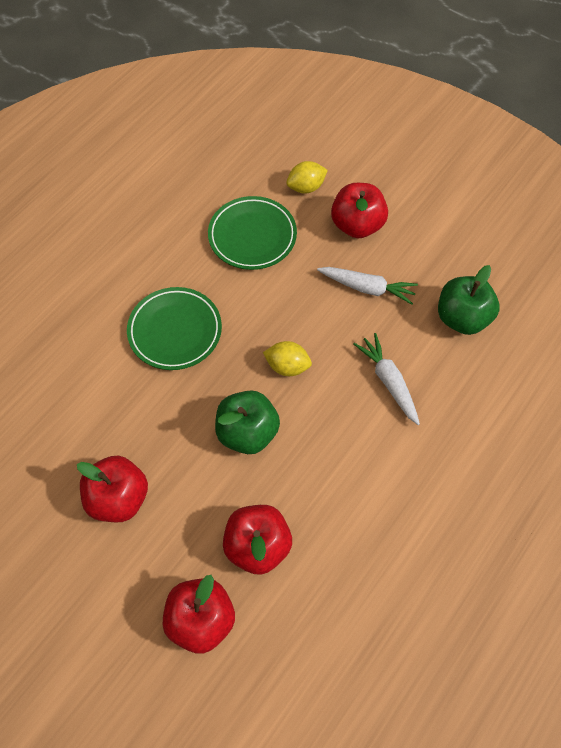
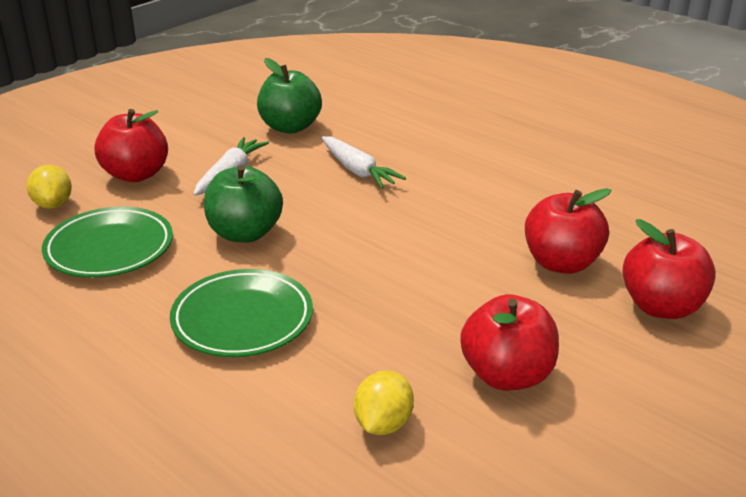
camera: 85 degrees left, 30 degrees down
(247, 432) = (412, 264): green apple -> green apple (245, 233)
(287, 366) = (323, 232): yellow lemon -> yellow lemon (383, 424)
(388, 381) = (358, 171): white carrot -> white carrot turned 105 degrees counterclockwise

